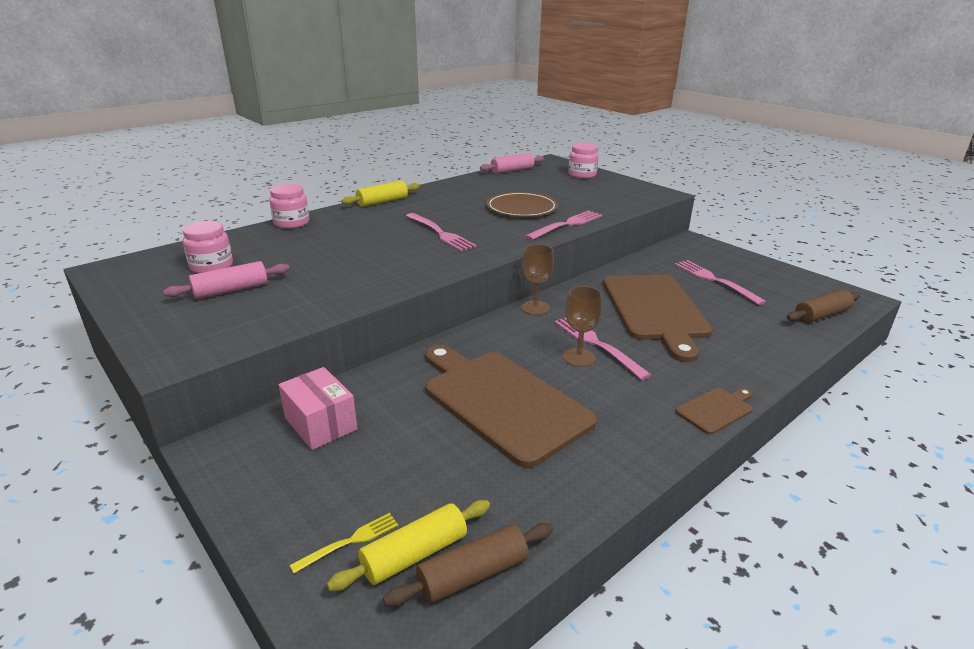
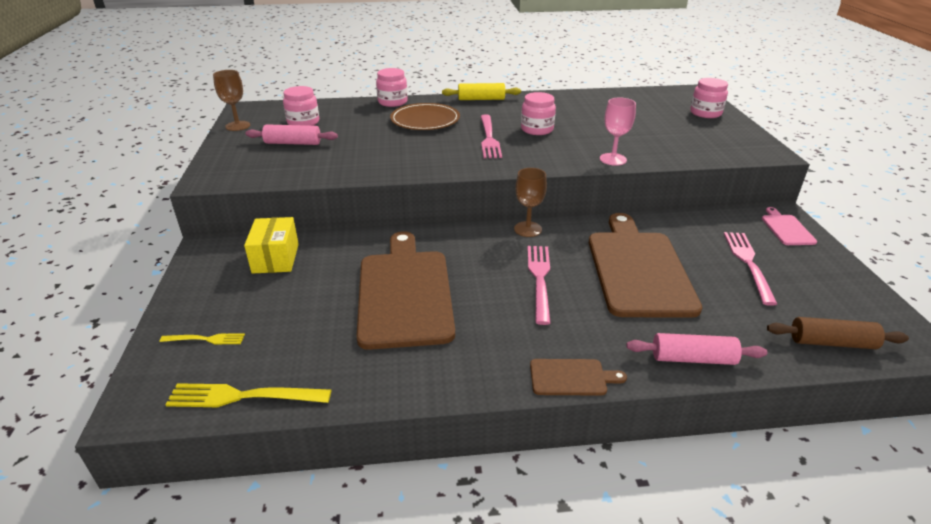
camera: 35 degrees right, 5 degrees up
(320, 423) = (275, 258): pink box -> yellow box
(414, 554) = (228, 366): yellow rolling pin -> none
(472, 216) = (537, 129): none -> pink jar
(473, 575) = (242, 396): brown rolling pin -> yellow fork
(512, 170) = (637, 94): pink rolling pin -> pink rolling pin (693, 358)
(521, 208) = (592, 133): brown plate -> brown plate (425, 120)
(567, 225) = (613, 159): pink fork -> pink goblet
(578, 357) = (509, 284): brown goblet -> brown goblet (238, 126)
(655, 310) = (638, 269): brown cutting board -> brown cutting board turned 150 degrees clockwise
(706, 249) = (786, 229): none -> pink cutting board

